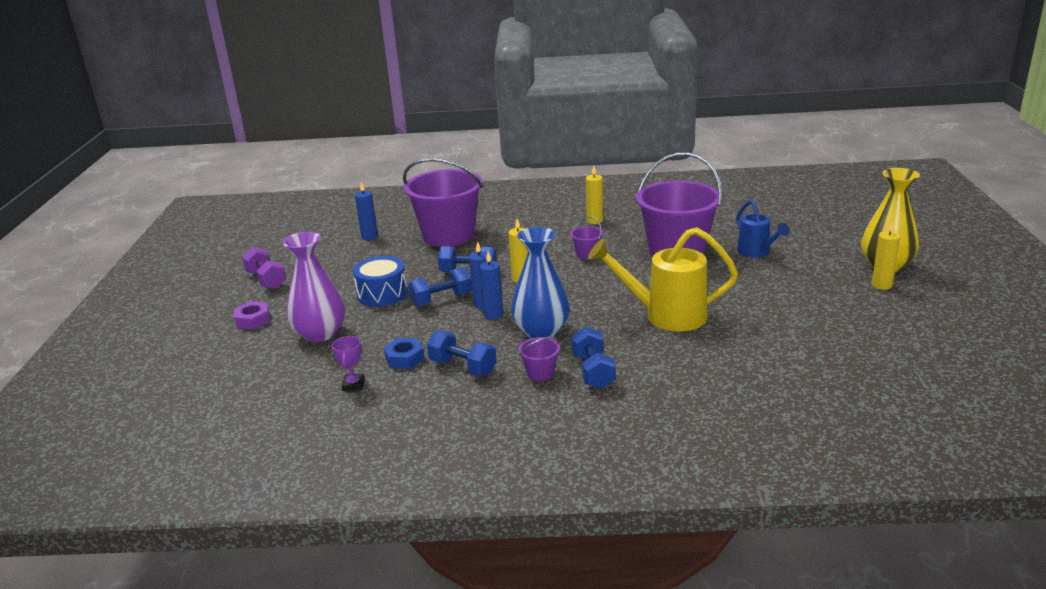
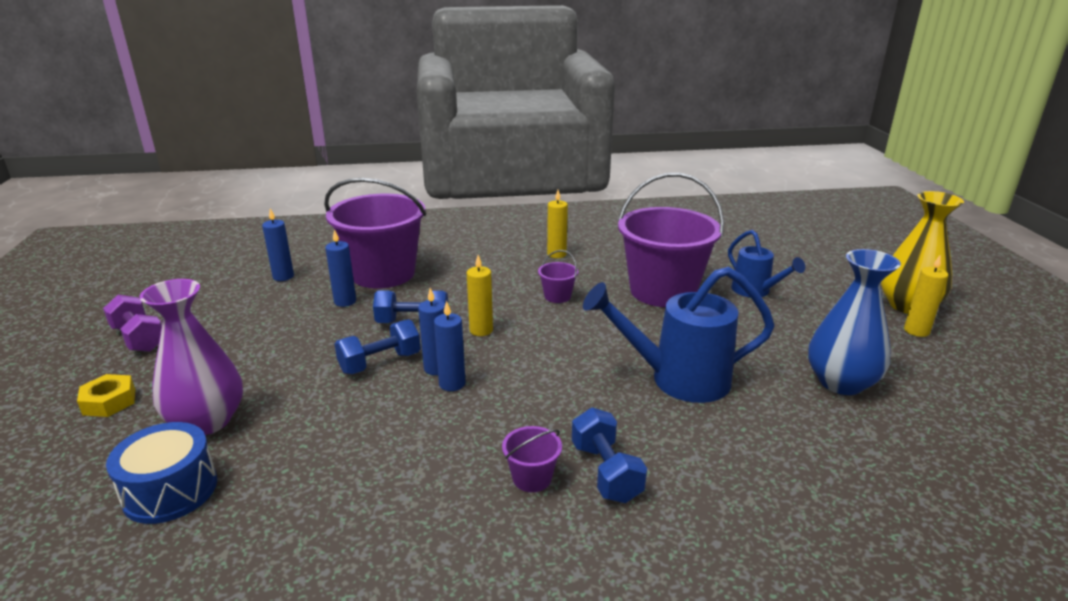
camera: 10 degrees left, 0 degrees up
(253, 320) = (109, 401): purple nut -> yellow nut
(353, 385) = (252, 511): purple trophy -> none
(382, 294) = (299, 356): blue drum -> blue drum (170, 490)
(404, 358) = (331, 460): blue nut -> none
(417, 256) = (345, 301): none -> blue candle
(463, 367) = (418, 471): blue dumbbell -> none
(541, 331) = (521, 407): blue vase -> blue vase (841, 382)
(667, 316) = (679, 379): yellow watering can -> blue watering can

